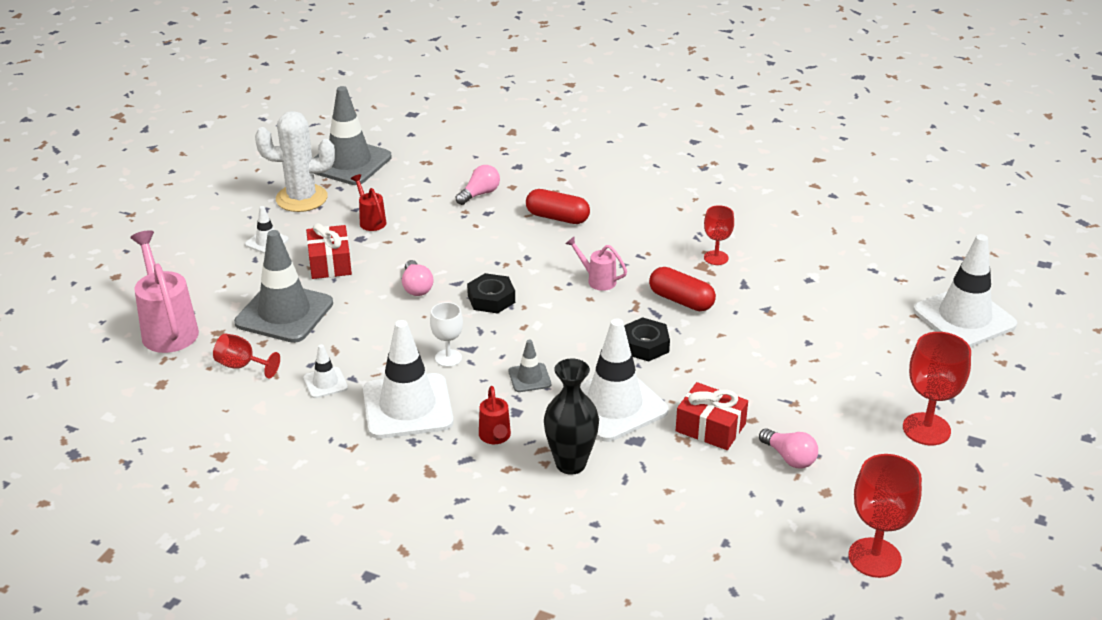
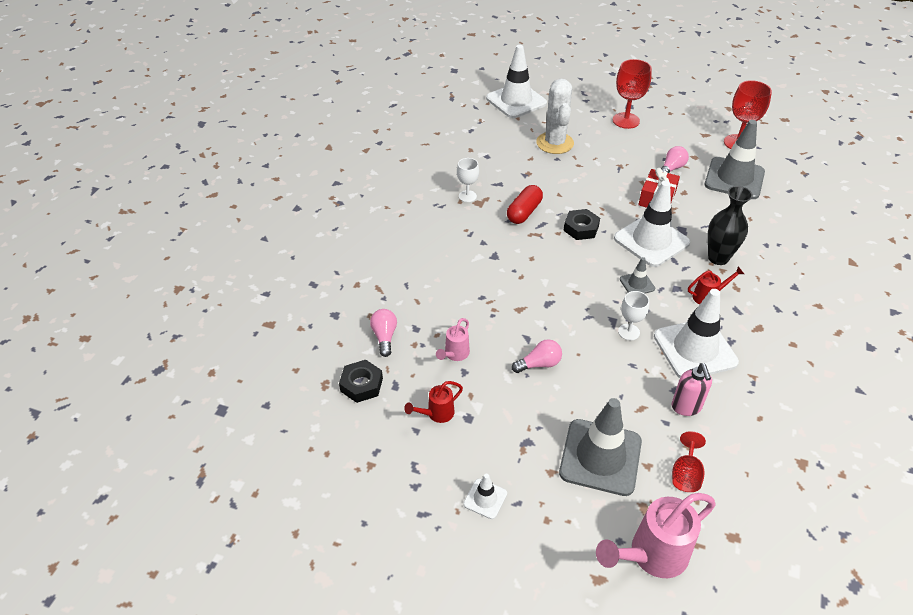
camera: 95 degrees left, 10 degrees up
(301, 198) = (398, 483): white cactus -> white cactus (555, 143)
(325, 383) = (686, 407): white traffic cone -> pink soap dispenser
(330, 263) = (513, 435): red gift -> none
(349, 162) = (324, 452): grey traffic cone -> grey traffic cone (734, 178)
(479, 194) = (384, 337): pink light bulb -> pink light bulb turned 45 degrees clockwise
(491, 299) = (545, 314): black nut -> black nut (361, 385)
(557, 217) = (420, 282): red capsule -> none
(597, 280) = (507, 255): pink watering can -> pink watering can (454, 355)
(716, 258) = (467, 196): red goblet -> white goblet

